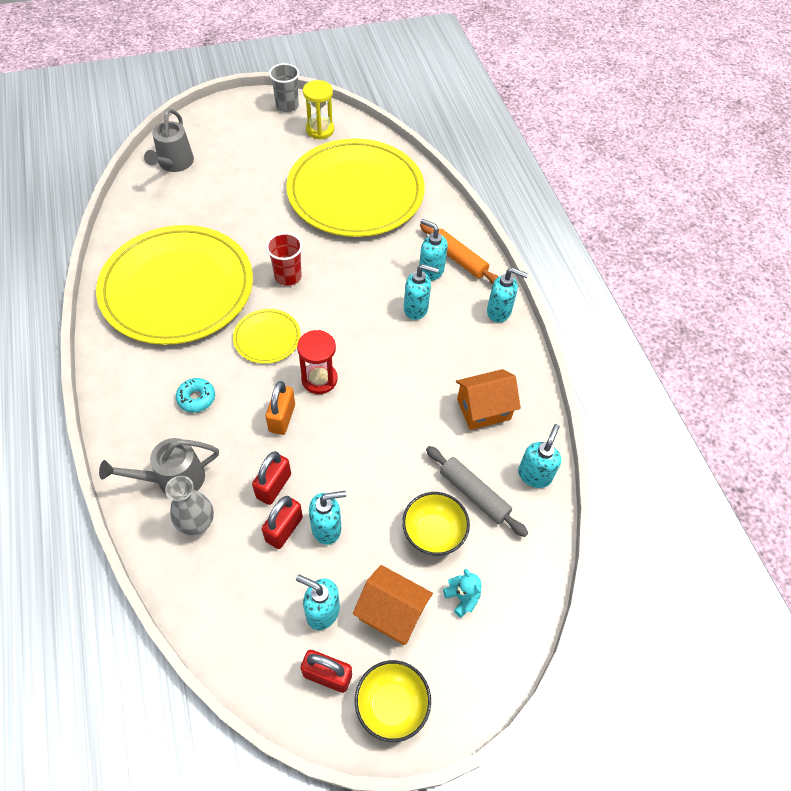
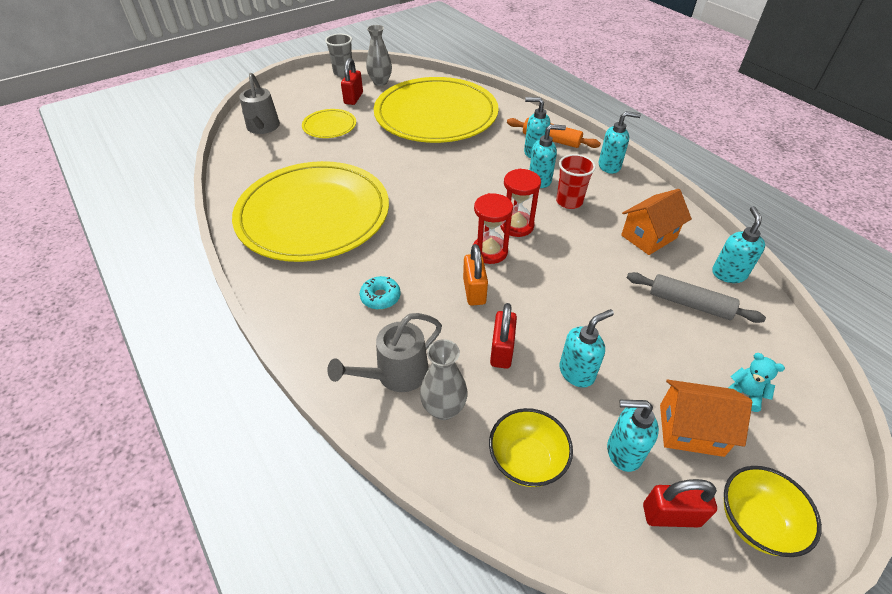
camera: 15 degrees left, 10 degrees down
(267, 338) = (421, 232): yellow plate -> yellow plate (329, 126)
(284, 529) = (536, 386): red padlock -> red padlock (353, 98)
(288, 276) = (413, 183): red cup -> red cup (569, 202)
(320, 130) = (380, 82): yellow hourglass -> grey vase
(361, 357) = (516, 226): none -> red hourglass
(433, 533) = (678, 346): yellow bowl -> yellow bowl (526, 460)

